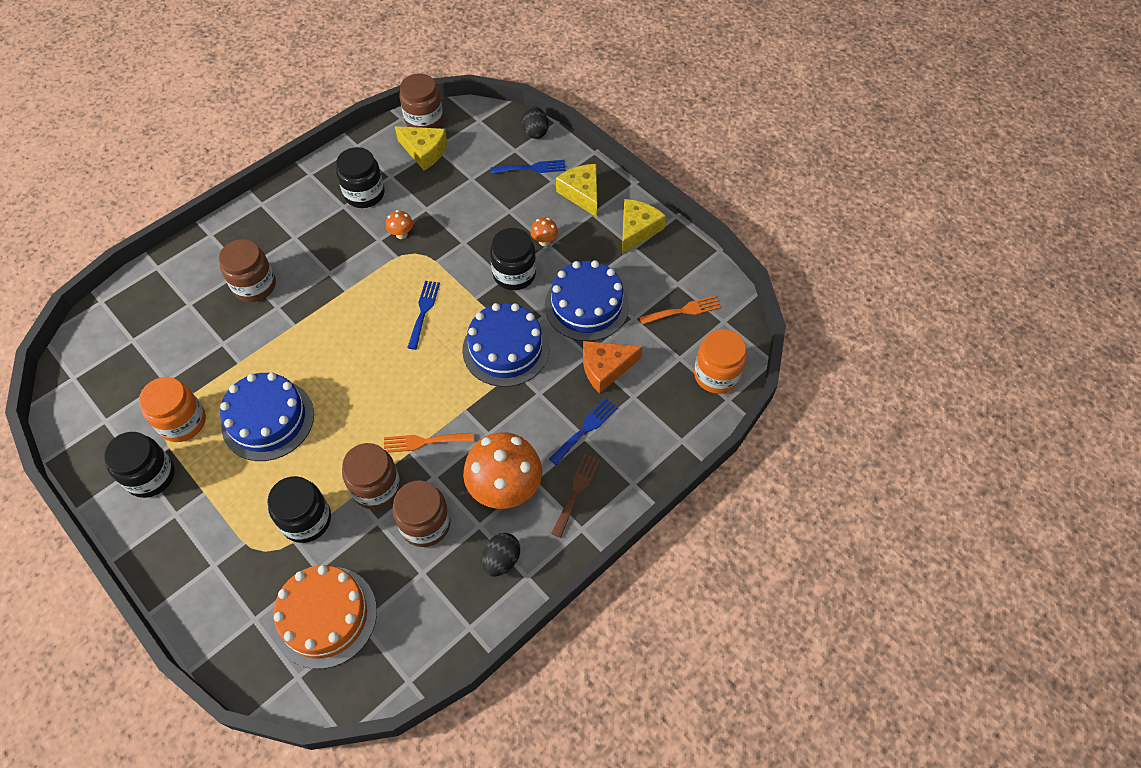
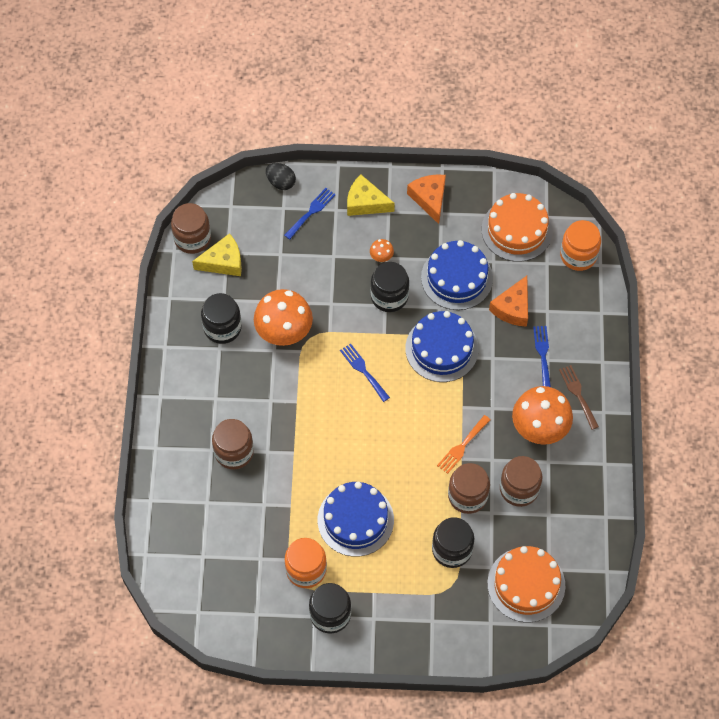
camera: 45 degrees left, 5 degrees up
(401, 234) = (284, 333): orange mushroom -> orange mushroom, size x2.36
(501, 560) = (582, 468): black egg -> none
(637, 230) = (429, 199): yellow cheese -> orange cheese
(684, 310) = (516, 230): orange fork -> orange cake

